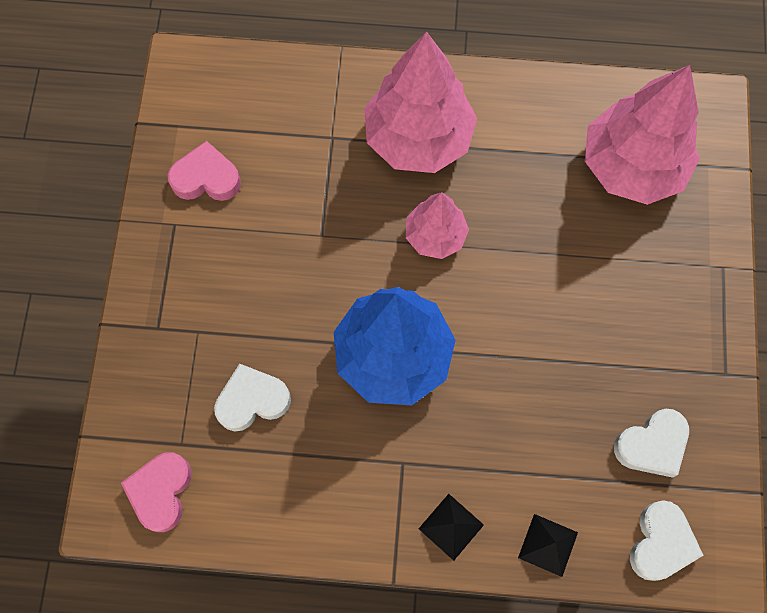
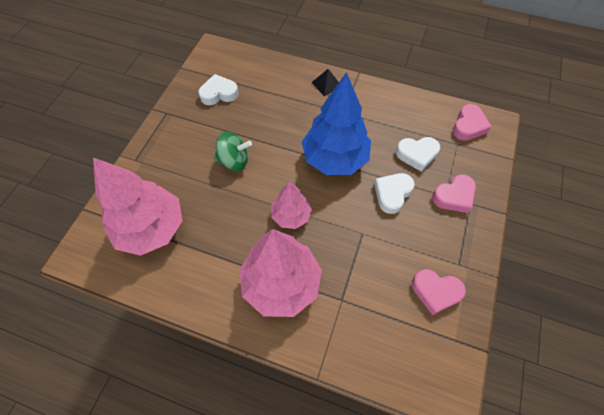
camera: 165 degrees left, 10 degrees down
(185, 333) = (454, 196): none -> pink heart
(548, 545) = (285, 70): black pyramid -> none
(560, 307) = (234, 161): none -> green spinning top
(660, 543) = (234, 60): white heart -> white heart (392, 194)

